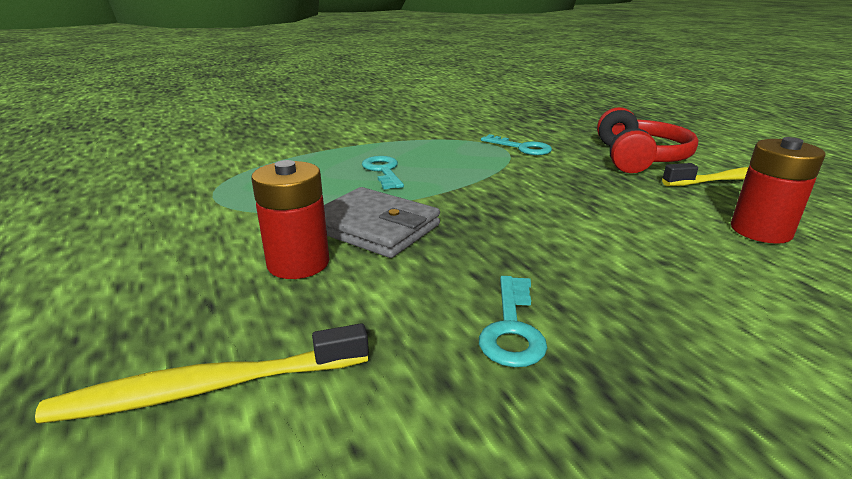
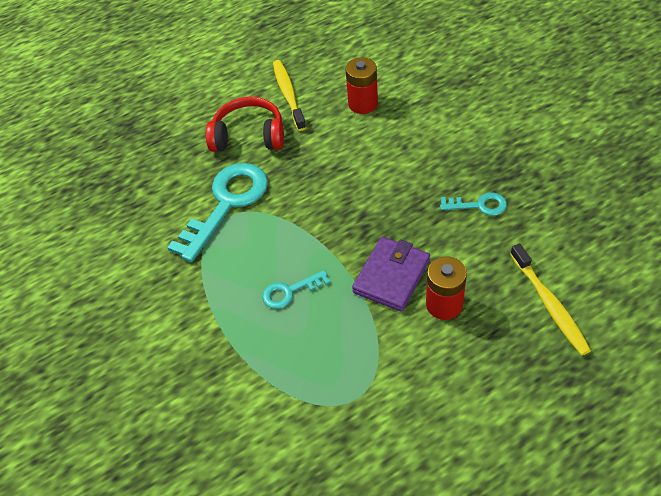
camera: 90 degrees left, 25 degrees up
(375, 227) = (391, 276): grey wallet -> purple wallet
(521, 148) = (227, 204): turquoise key -> turquoise key, size x2.03

